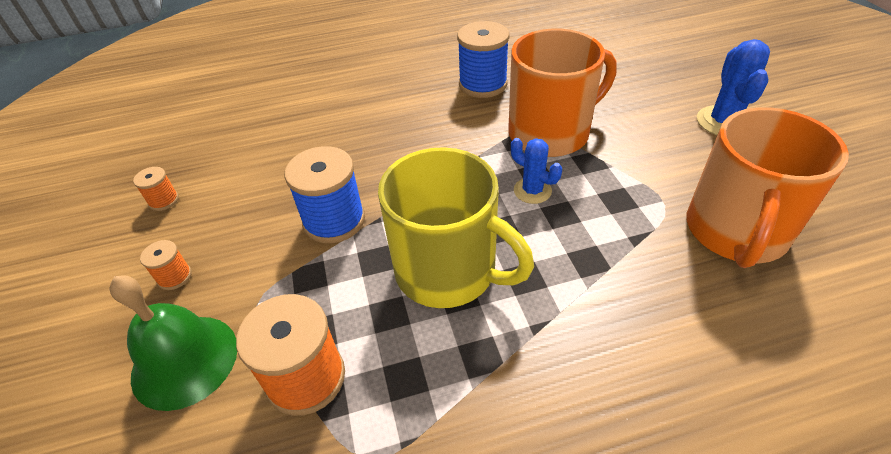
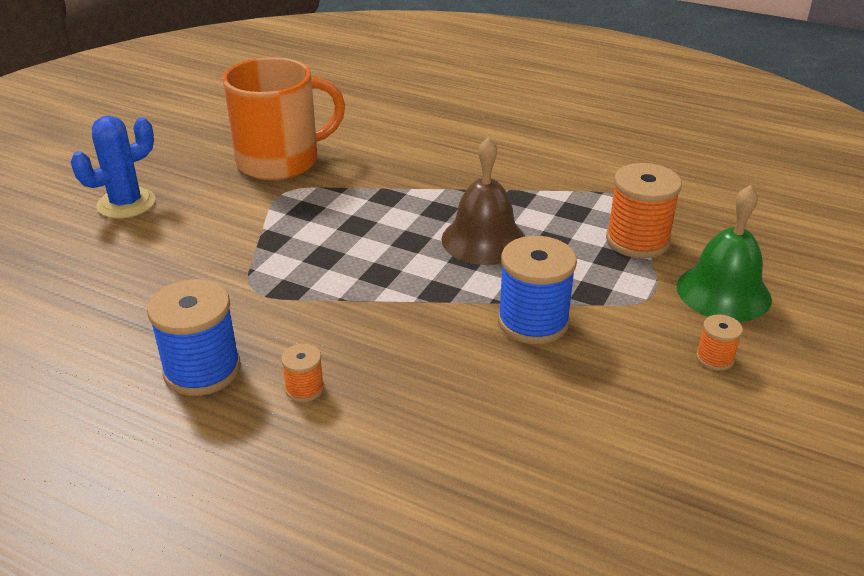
camera: 140 degrees left, 10 degrees down
(164, 201) = (704, 456): orange spool -> orange spool (304, 389)
(448, 271) = (484, 240): yellow mug -> brown bell
(532, 191) = (348, 248): blue cactus -> none
(550, 133) = (250, 277): orange mug -> none

